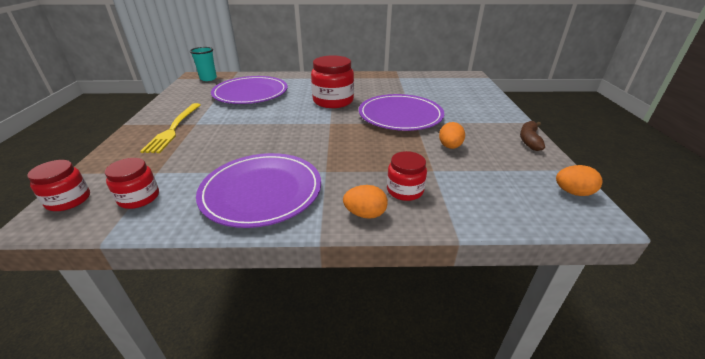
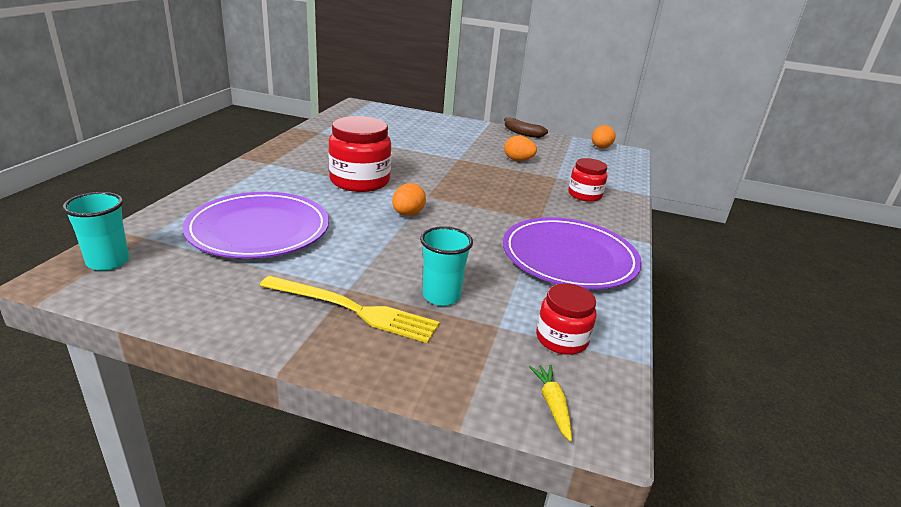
camera: 75 degrees left, 5 degrees down
(69, 200) = (552, 405): red jar -> yellow carrot
(191, 149) = (441, 296): none -> turquoise cup
(365, 214) = (616, 217): orange egg -> orange egg (408, 214)
(400, 115) = (436, 160): purple plate -> none

